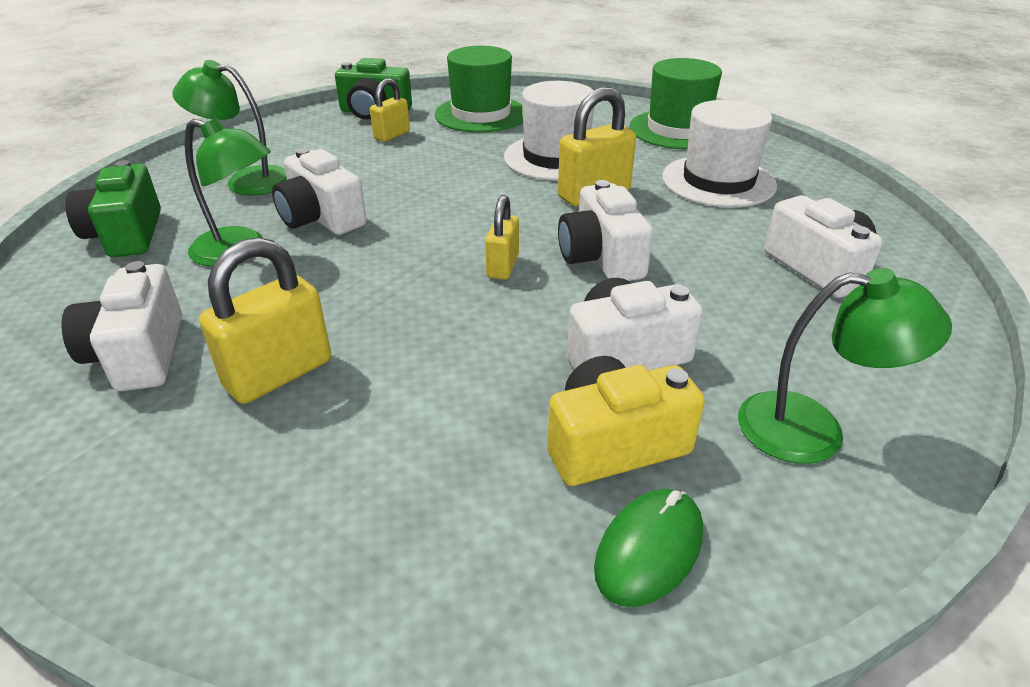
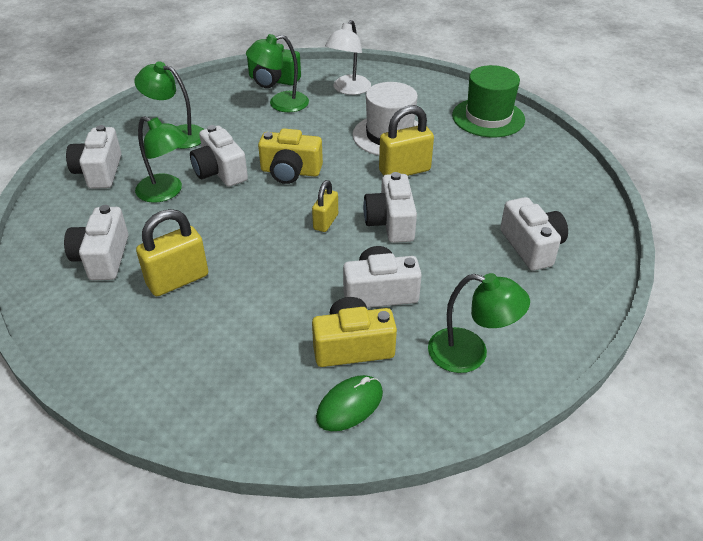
camera: 10 degrees right, 5 degrees up
(126, 234) = (99, 172): green camera -> white camera
(392, 135) = (280, 104): yellow padlock -> green lamp
(429, 209) = (290, 172): none -> yellow camera
(481, 114) = (348, 89): green hat -> white lamp
(718, 181) = (497, 168): white hat -> none

